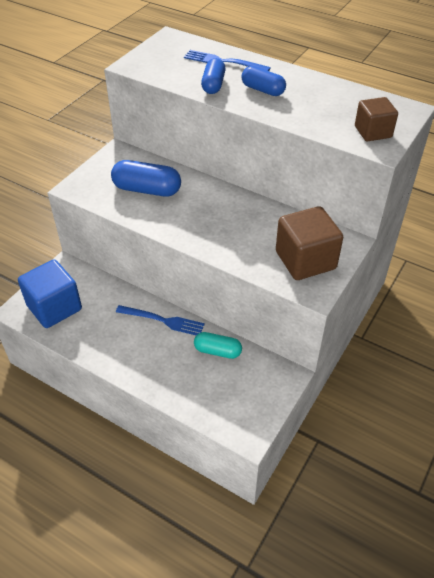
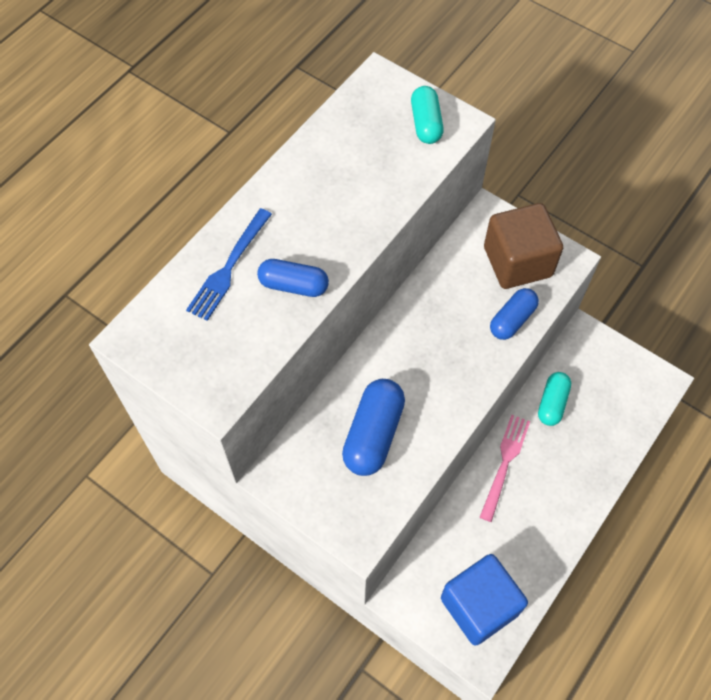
camera: 85 degrees left, 15 degrees up
(163, 320) = (505, 463): blue fork -> pink fork
(263, 90) = (315, 225): blue capsule -> blue capsule (512, 320)
(373, 132) = (426, 123): brown cube -> turquoise capsule

